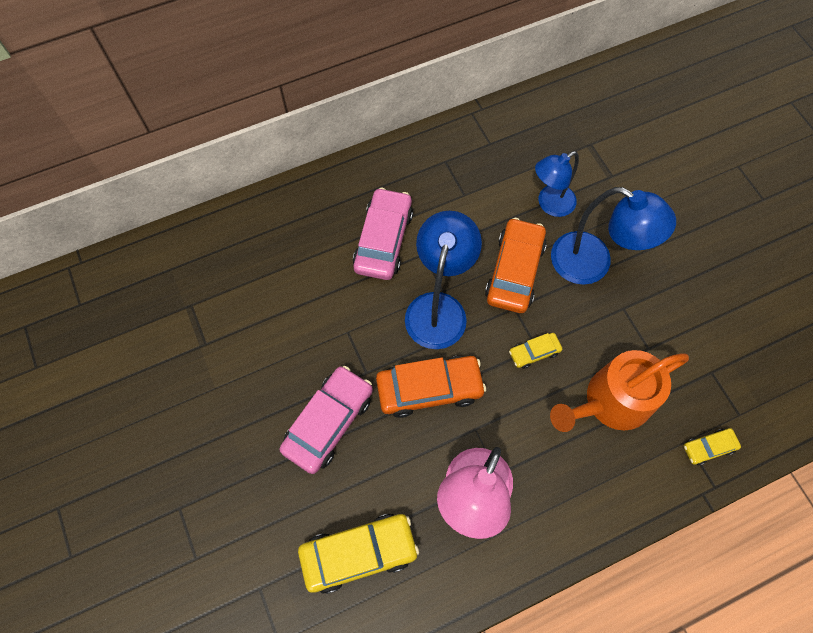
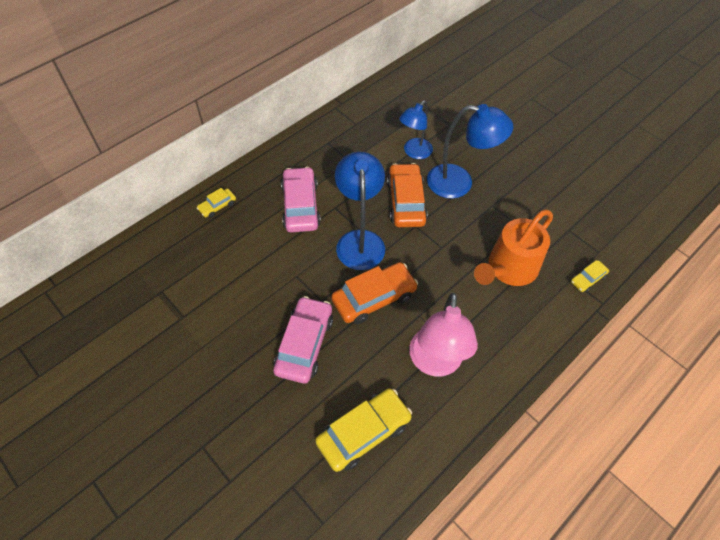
camera: 20 degrees left, 10 degrees down
(534, 352) = (441, 251): yellow car -> yellow car (217, 206)

